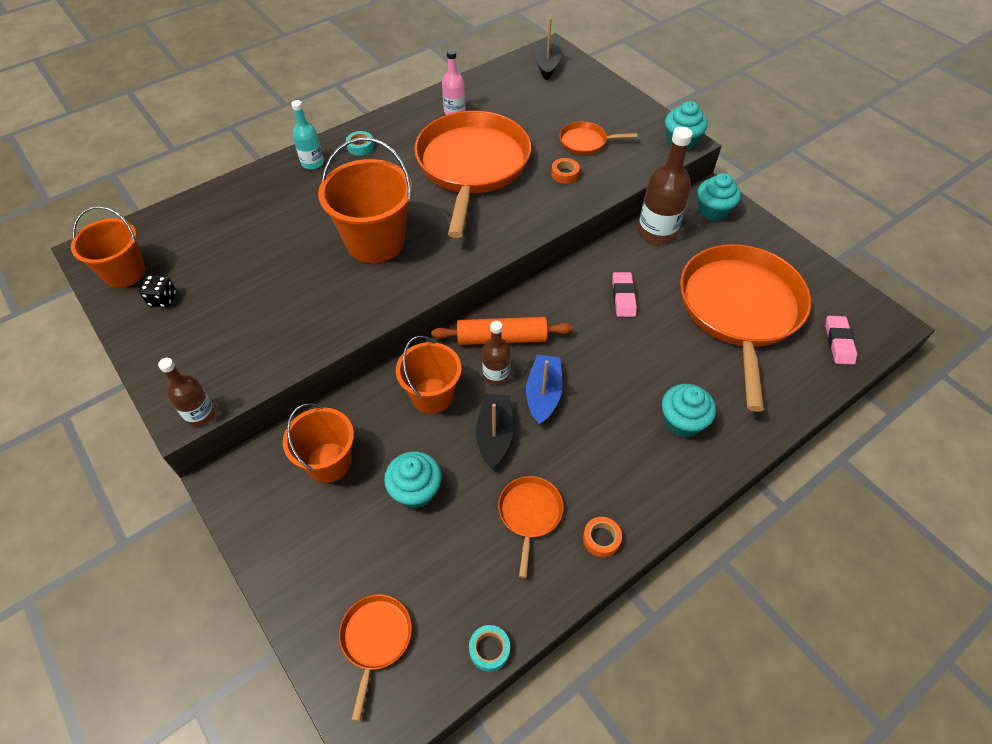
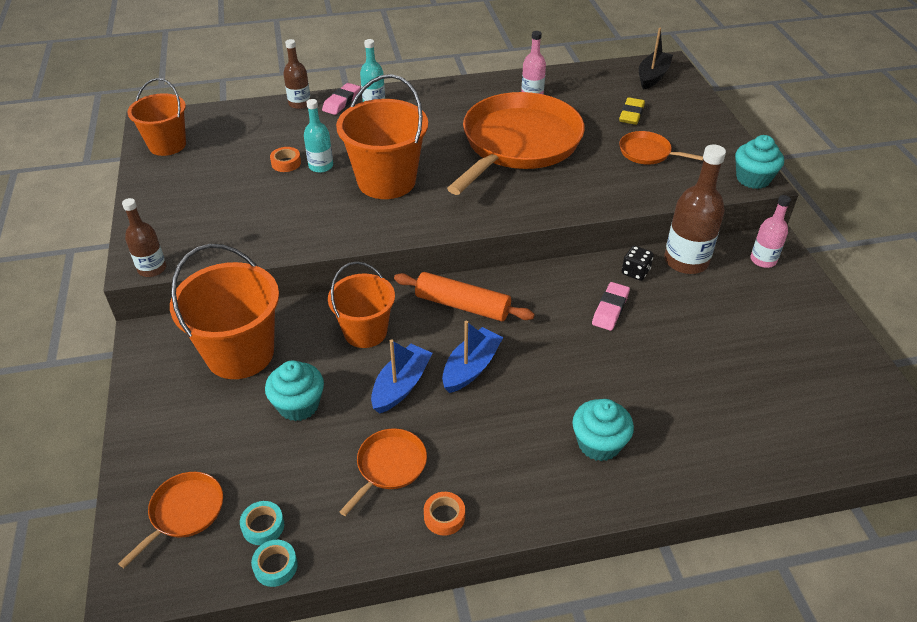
camera: 25 degrees right, 10 degrees down
(163, 299) = (182, 173): black dice -> black dice (635, 272)
(302, 246) = (321, 166): none -> turquoise bottle
(329, 462) = (240, 353): orange bucket -> orange bucket, size x1.52
(360, 146) = (425, 101): turquoise tape -> turquoise tape (263, 526)
(495, 435) = (401, 386): black boat -> blue boat
(496, 375) = (436, 335): brown bottle -> brown bottle (299, 104)
(551, 108) = (631, 114): none -> yellow eraser
(565, 174) = (606, 175): orange tape -> orange tape (286, 163)
(713, 211) = (763, 260): turquoise cupcake -> pink bottle
(740, 310) = (733, 362): orange pan -> none
(839, 342) = (833, 432): pink eraser -> pink eraser (342, 102)

